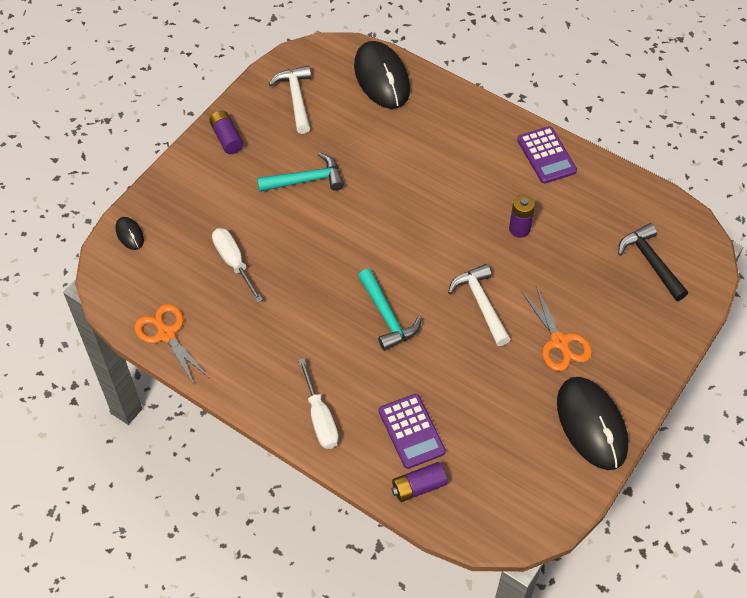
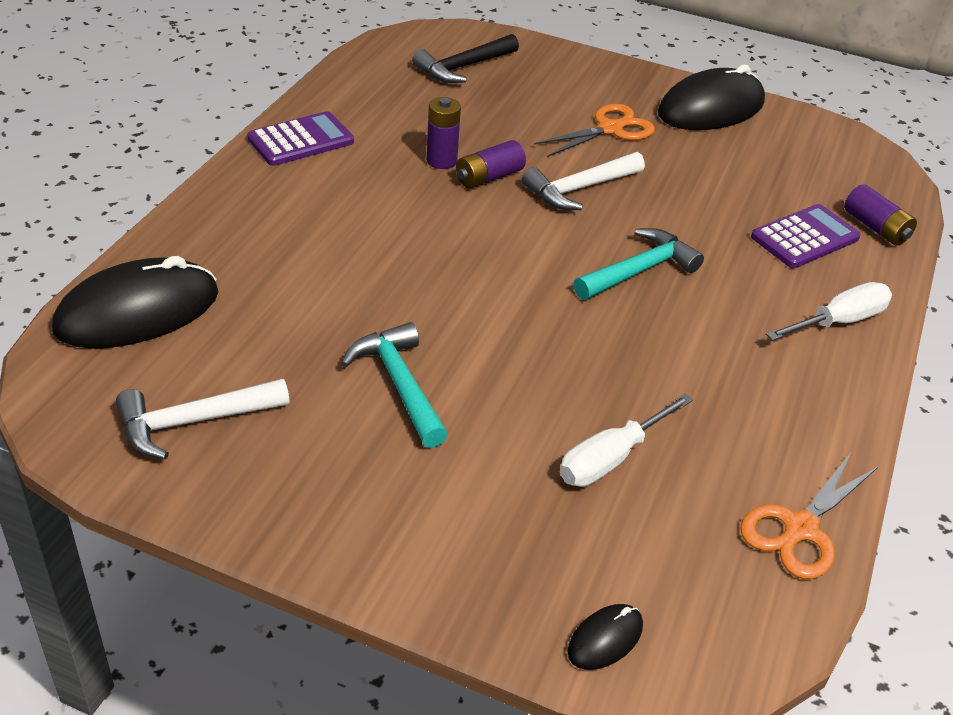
camera: 105 degrees left, 15 degrees down
(227, 138) = (312, 516): purple battery -> purple battery (489, 177)

